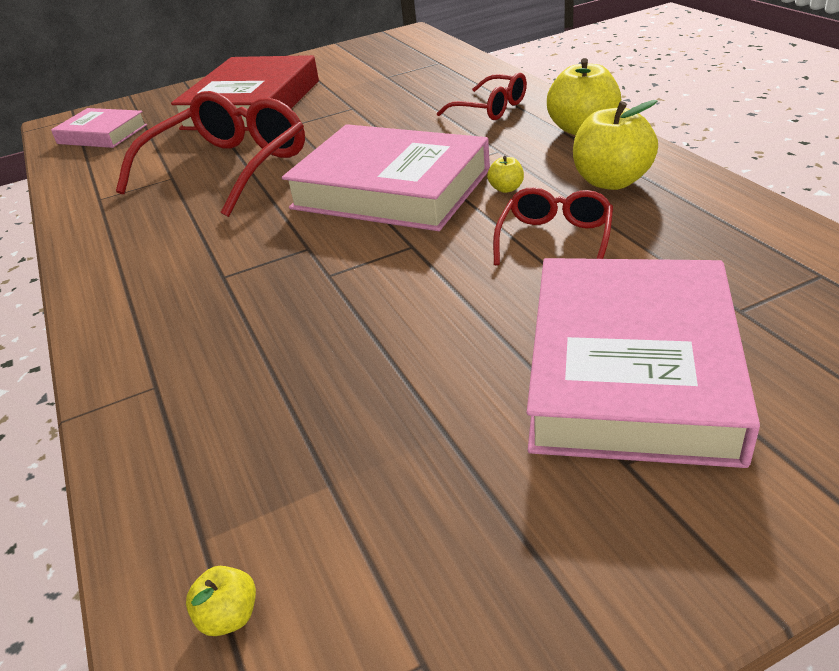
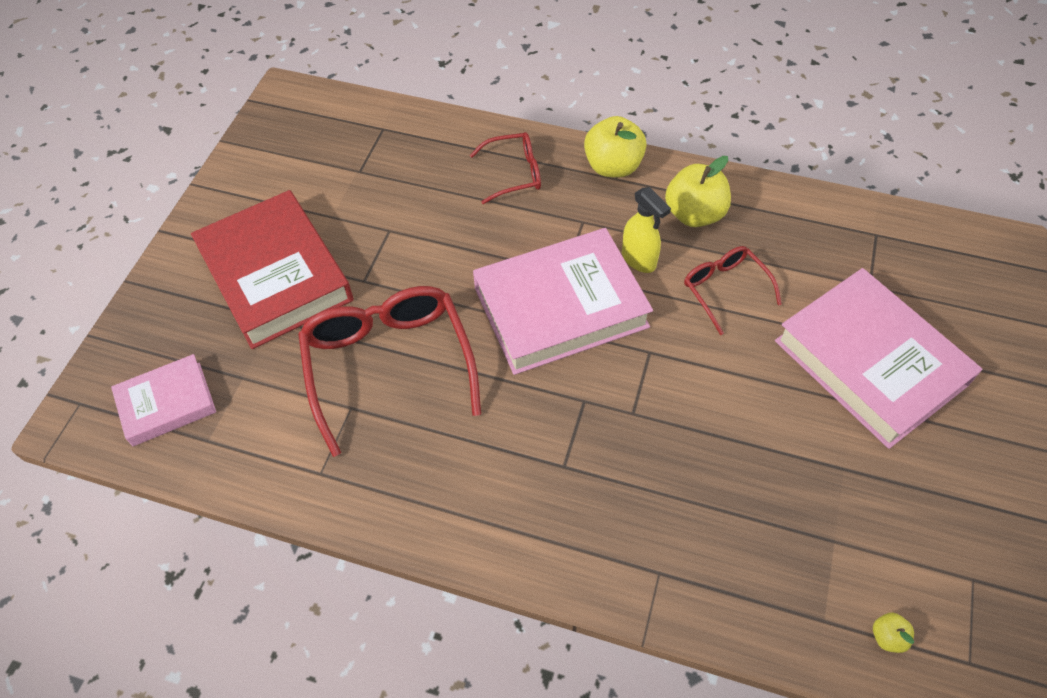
camera: 50 degrees left, 20 degrees up
(506, 189) = (639, 260): yellow apple -> yellow spray bottle

